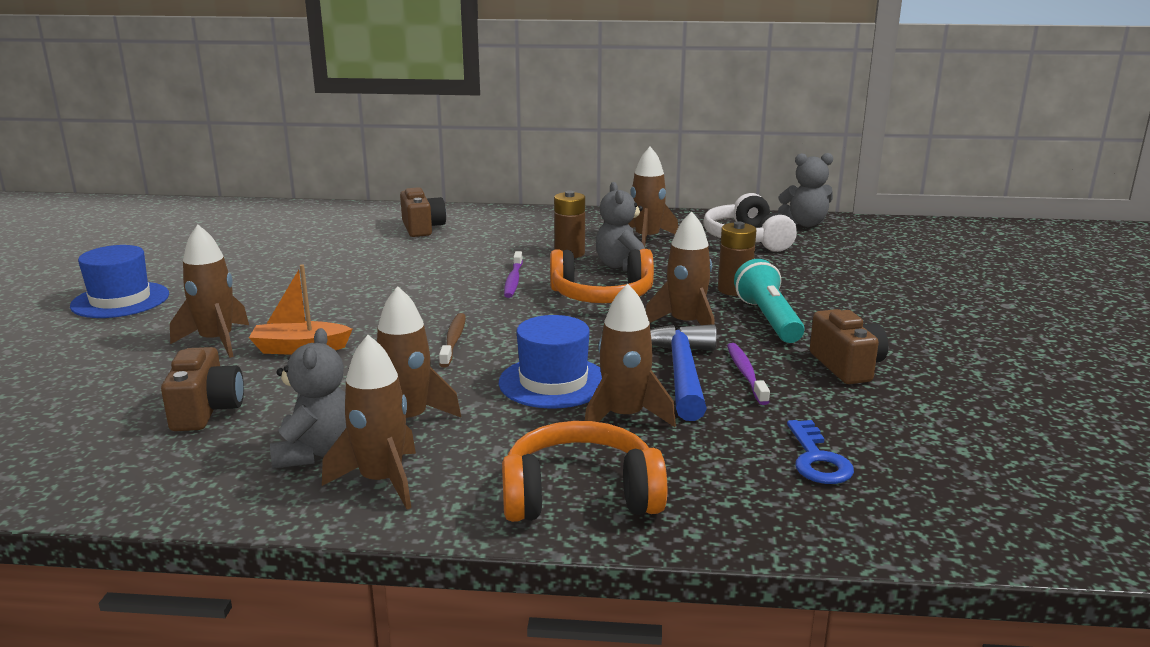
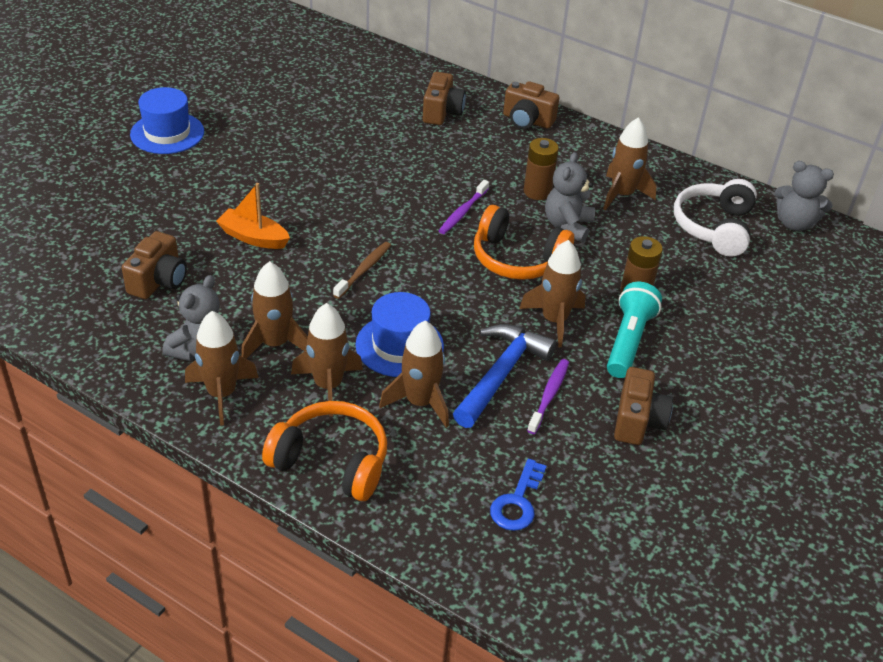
camera: 25 degrees right, 20 degrees up
(217, 341) = (204, 207): brown rocket -> brown rocket (328, 385)
(510, 217) = (527, 120): none -> brown camera

